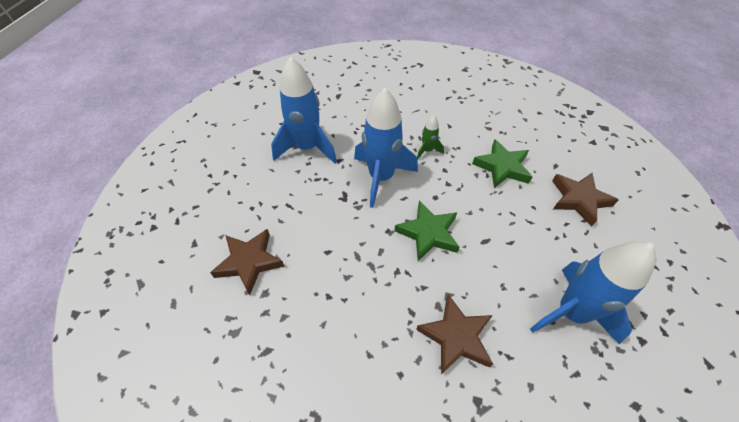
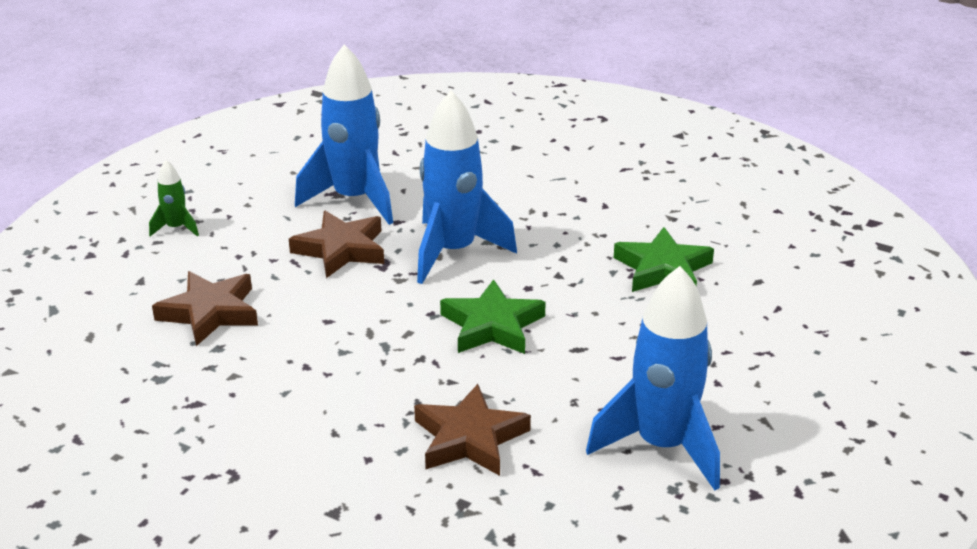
camera: 15 degrees right, 20 degrees down
(427, 150) = (548, 231): green rocket -> green rocket (176, 228)
(579, 199) = (768, 327): brown star -> brown star (341, 249)

